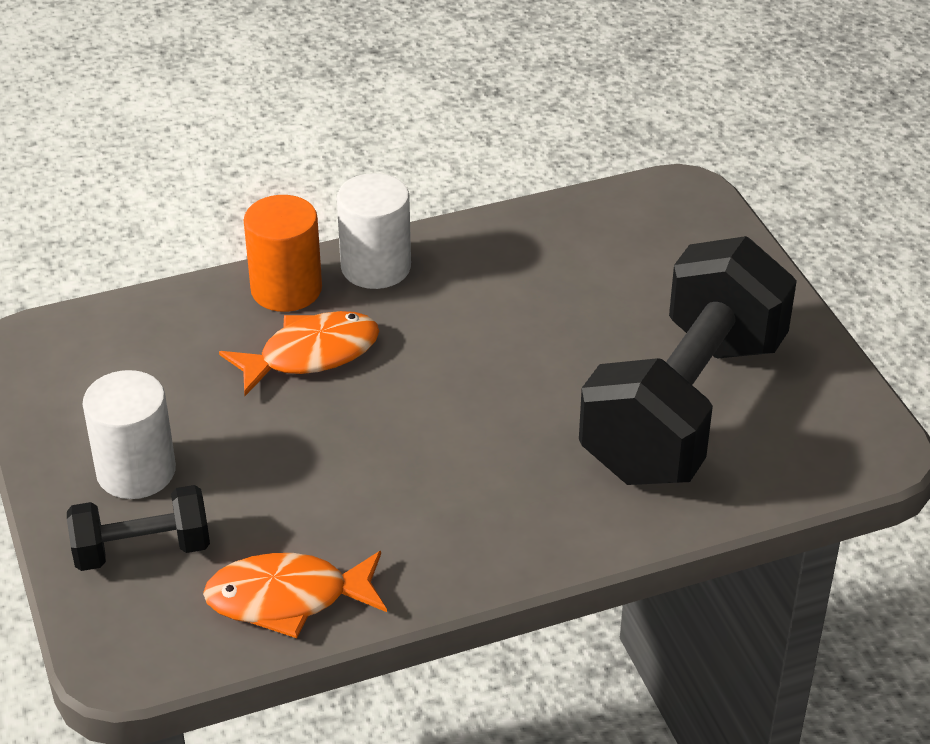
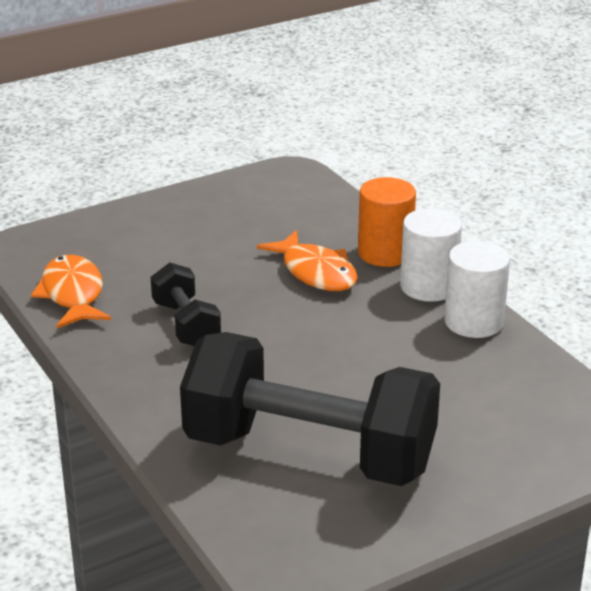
camera: 80 degrees right, 10 degrees down
(136, 471) = (180, 225): white cylinder -> white cylinder (473, 322)
(142, 550) = (110, 238): black dumbbell -> black dumbbell (186, 324)

